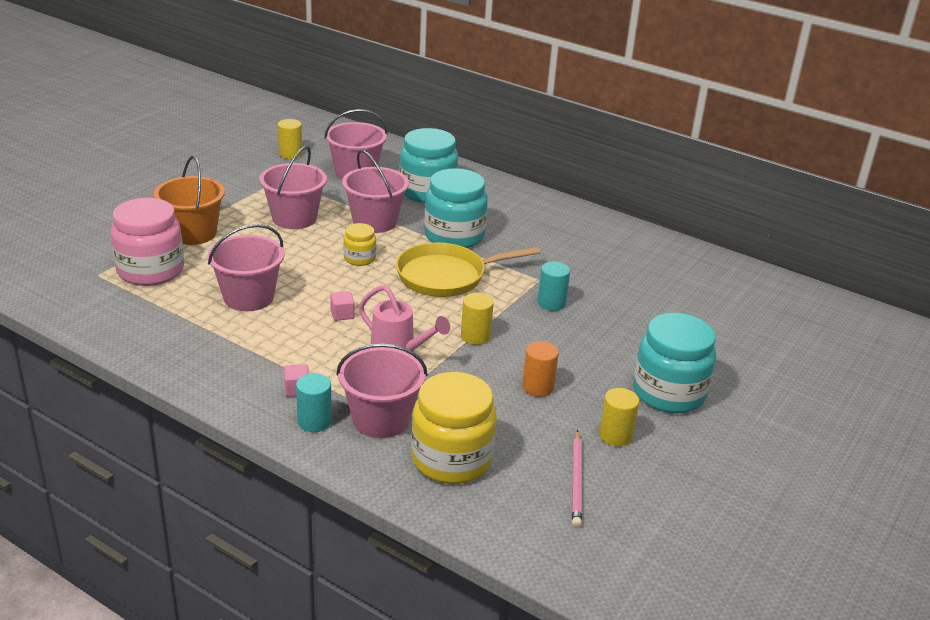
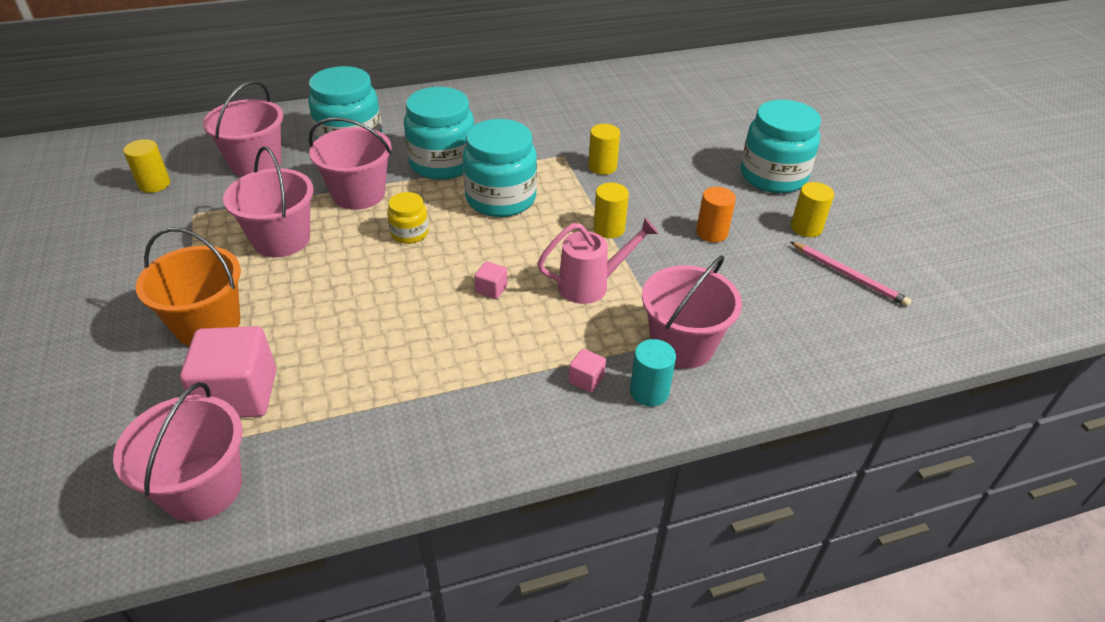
camera: 50 degrees left, 10 degrees up
(150, 270) = (239, 394): pink jar -> pink cube
(248, 297) = (388, 339): pink bucket -> pink bucket (202, 488)
(446, 276) = (501, 199): yellow pan -> turquoise jar
(451, 459) = (773, 330): yellow jar -> none
(551, 303) = (602, 167): turquoise cylinder -> yellow cylinder

